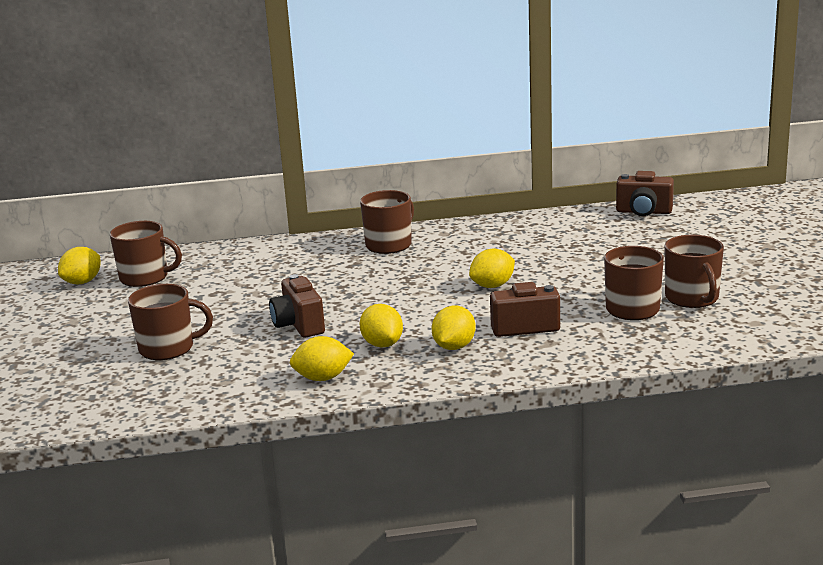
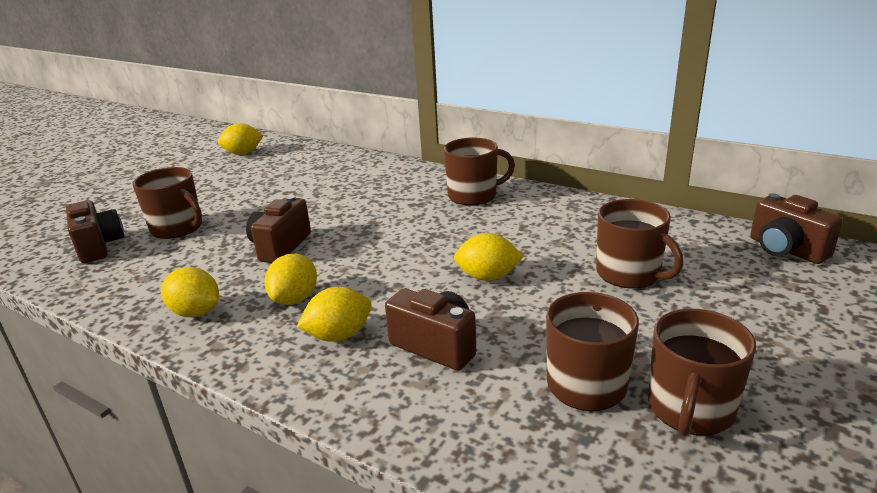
camera: 40 degrees right, 5 degrees up
(120, 384) = (99, 246): none -> brown camera
(145, 278) = (277, 163): brown mug -> brown mug (629, 274)

